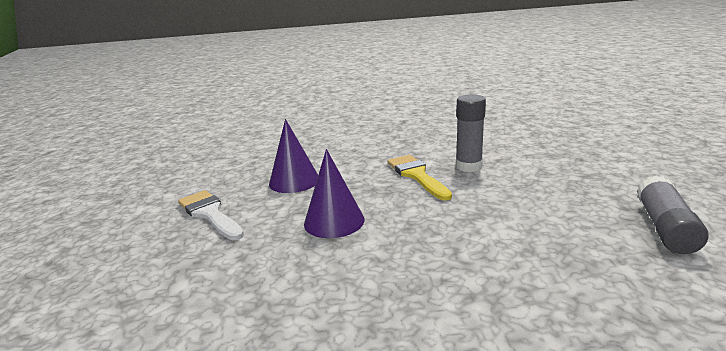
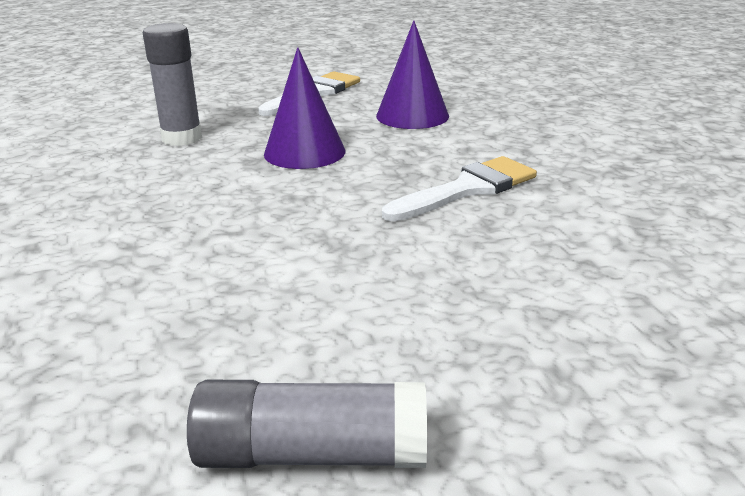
camera: 75 degrees right, 5 degrees up
(416, 175) = (467, 189): yellow brush -> white brush
(468, 166) = (531, 231): grey glue stick -> grey glue stick (182, 138)

